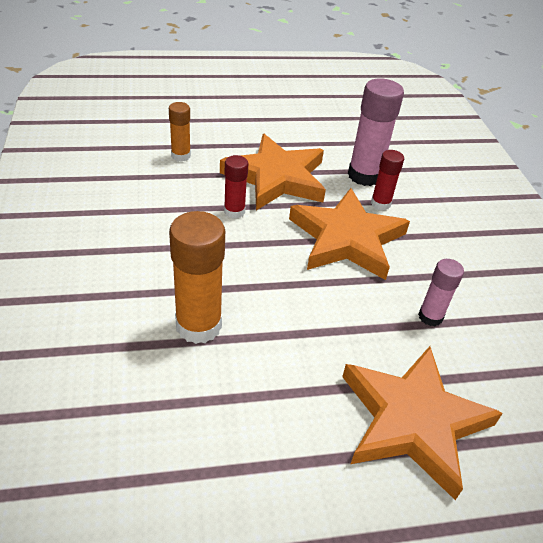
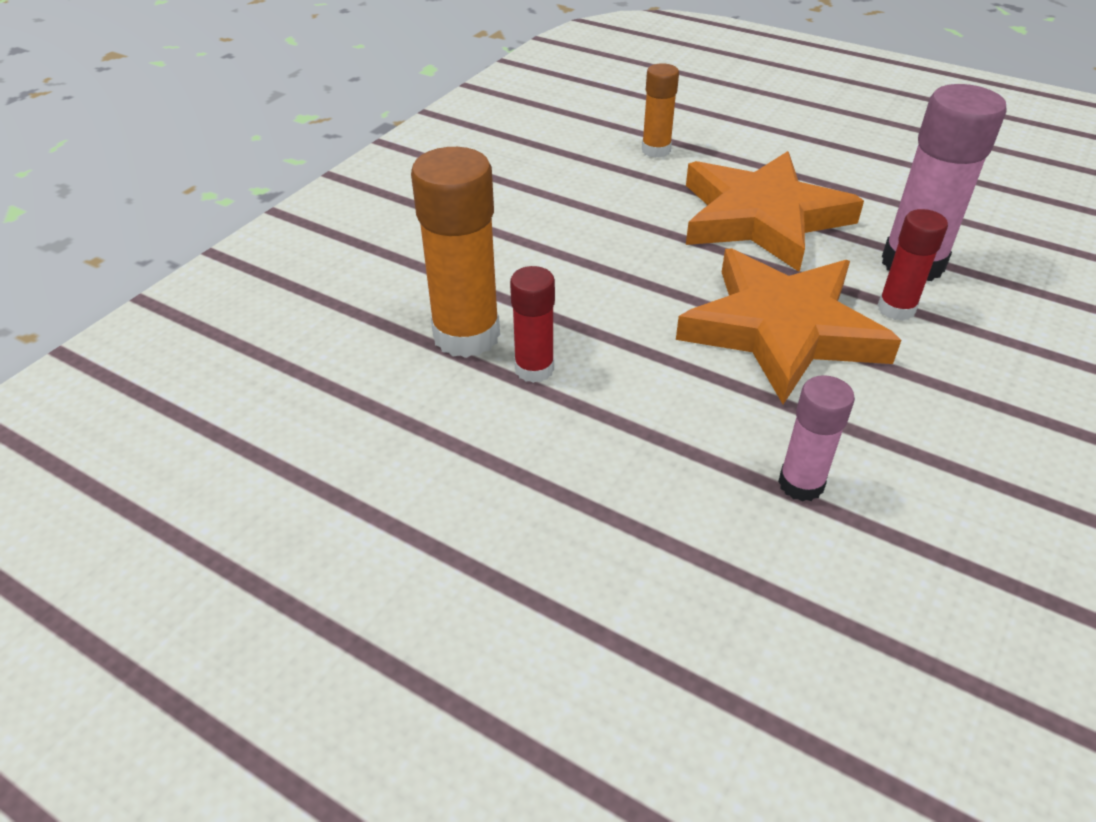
camera: 45 degrees right, 0 degrees up
(234, 211) = (654, 235): red glue stick -> red glue stick (534, 369)
(412, 421) = (612, 587): orange star -> none

